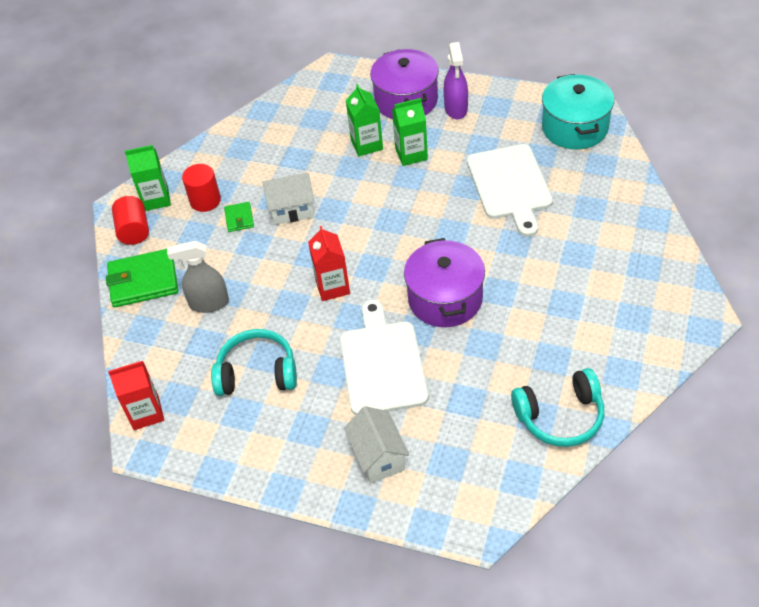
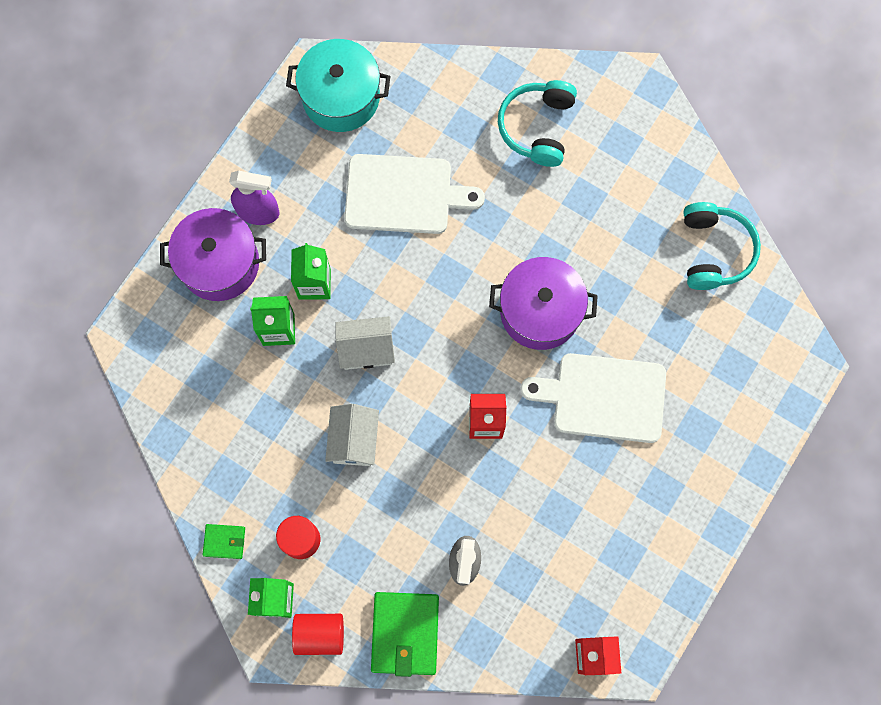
camera: 80 degrees left, 25 degrees up
(239, 218) = (345, 504): green wallet -> green wallet (224, 541)
(257, 373) = (576, 527): turquoise headphones -> turquoise headphones (537, 127)
(378, 457) = (712, 430): white house -> white house (366, 349)

